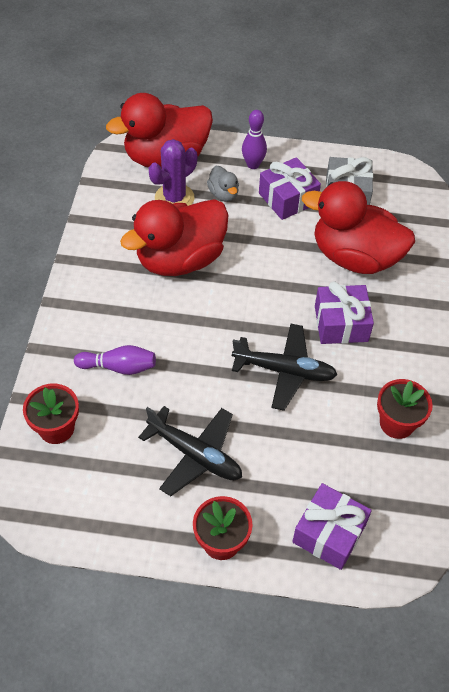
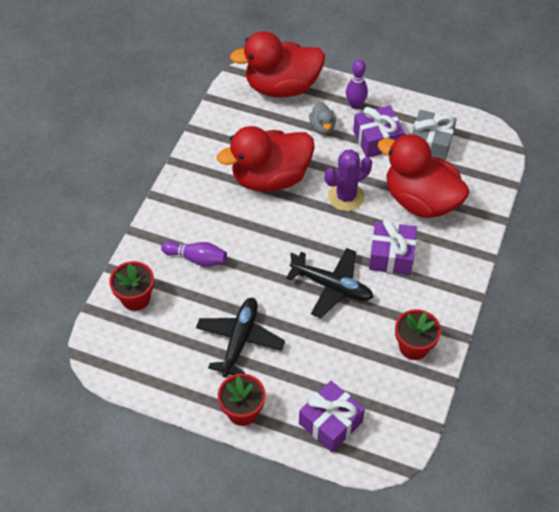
camera: 15 degrees right, 0 degrees up
(174, 198) = (279, 124): purple cactus -> purple cactus (346, 197)
(195, 455) = (240, 340): black plane -> black plane turned 120 degrees counterclockwise

